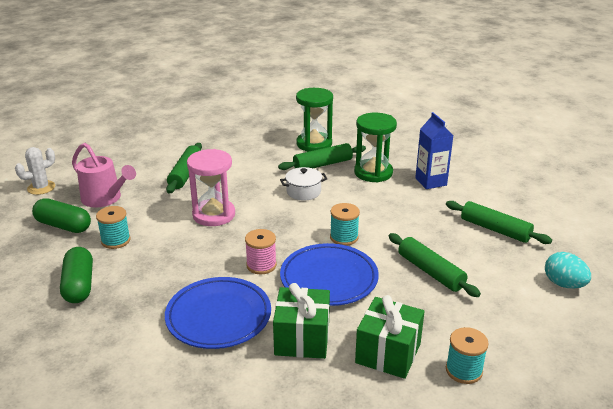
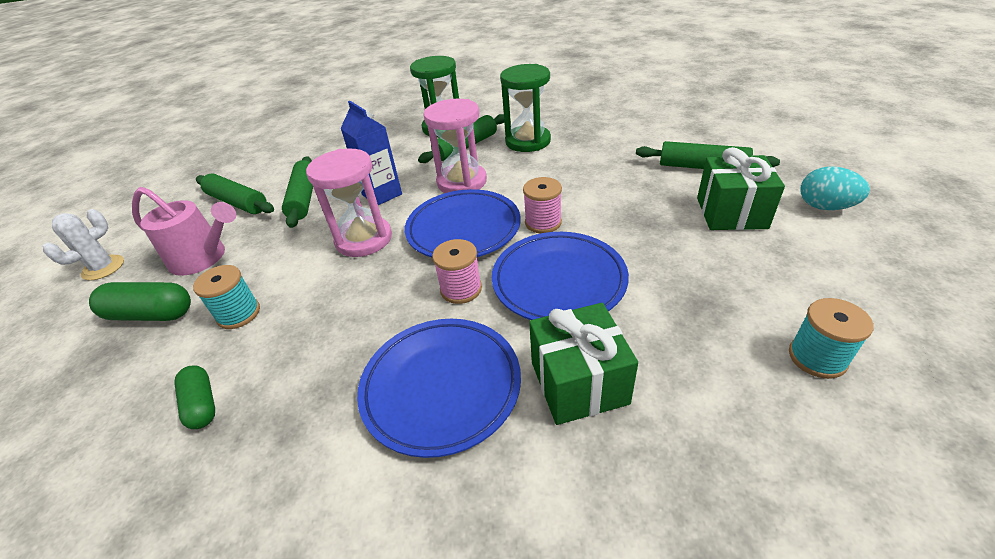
camera: 15 degrees left, 10 degrees up
(79, 285) = (202, 404): green capsule -> green capsule, size x0.65
(285, 226) = (463, 229): none -> blue plate
(303, 192) = (462, 182): white pot -> pink hourglass
(344, 237) = (543, 222): turquoise spool -> pink spool
(388, 353) = (705, 365): green gift -> green gift (731, 213)
(430, 272) = (672, 235): green rolling pin -> green rolling pin (237, 202)
(431, 182) = (596, 135): blue carton -> blue carton (382, 194)

